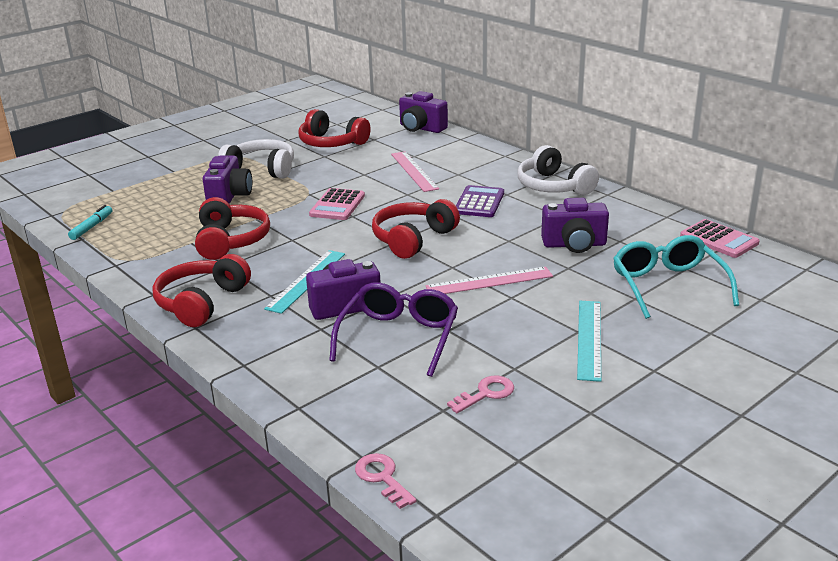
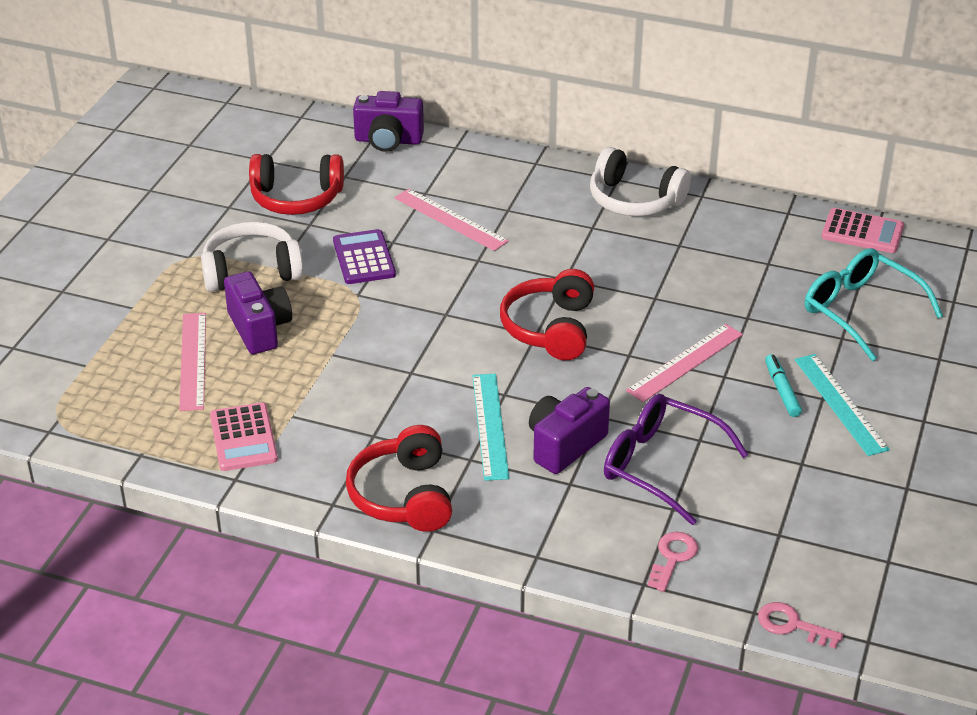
camera: 30 degrees left, 10 degrees up
(92, 227) = (131, 433): turquoise marker -> turquoise marker (782, 390)
(172, 202) = (193, 361): none -> pink ruler
(231, 241) = (339, 397): red headphones -> none
(337, 205) = (412, 303): pink calculator -> pink calculator (243, 438)
(399, 337) = (660, 465): purple glasses -> purple glasses turned 45 degrees counterclockwise
(479, 202) = (573, 249): purple calculator -> purple calculator (364, 258)
(486, 394) = (802, 502): pink key -> pink key (673, 558)
(574, 245) = (728, 283): purple camera -> none

